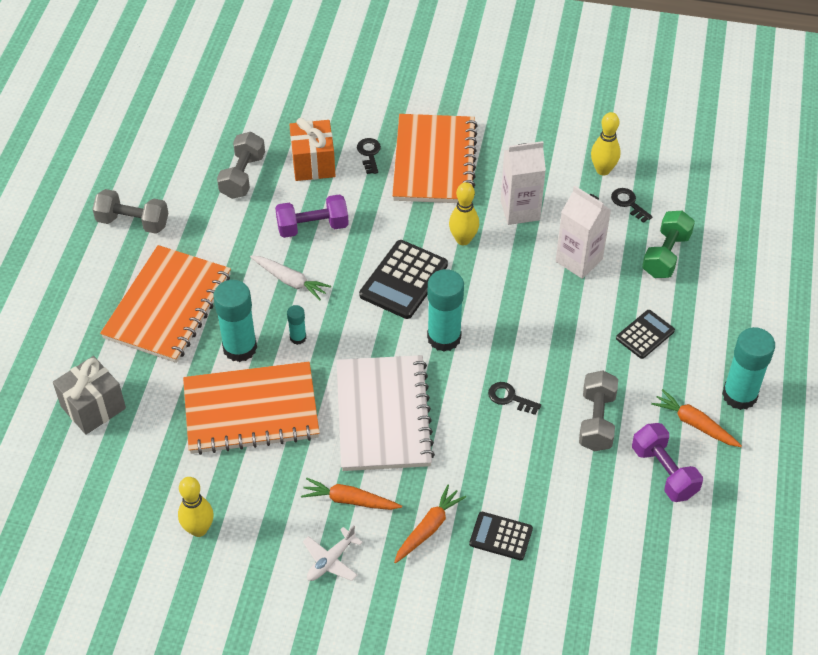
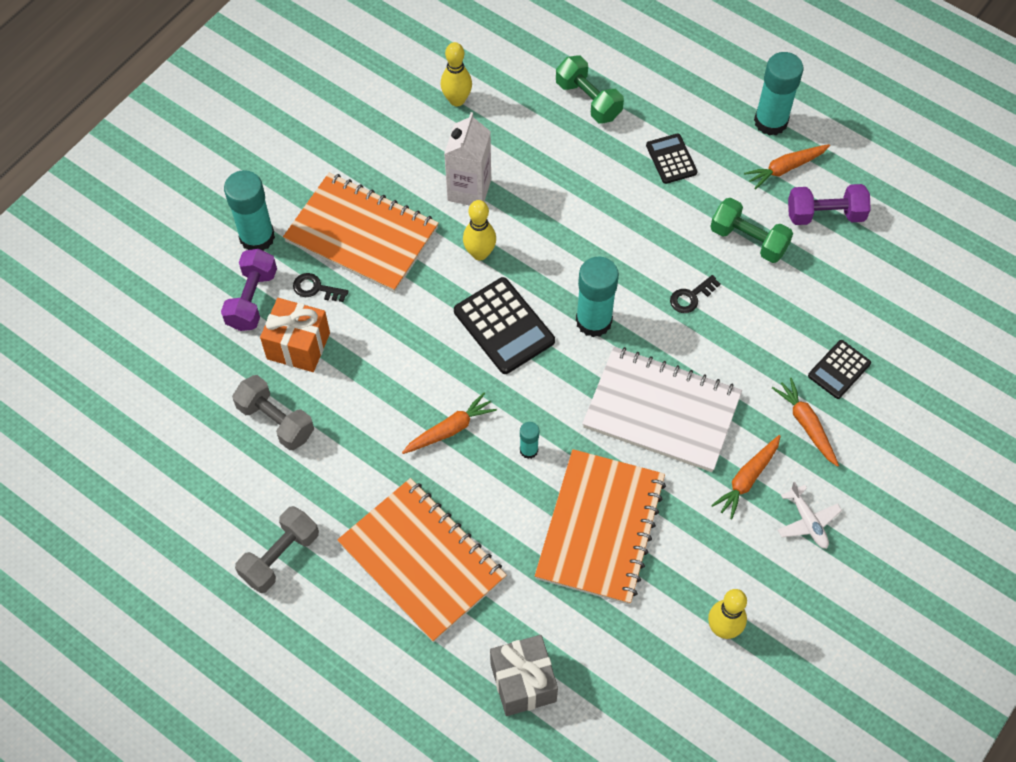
camera: 65 degrees left, 10 degrees up
(240, 348) = (514, 510): turquoise glue stick -> turquoise glue stick (257, 237)
(290, 281) = (450, 429): white carrot -> orange carrot
(312, 227) = (388, 380): purple dumbbell -> purple dumbbell (252, 299)
(579, 260) = (558, 170): white carton -> none
(596, 421) = (748, 240): grey dumbbell -> green dumbbell
(628, 203) = (510, 99): black key -> none

